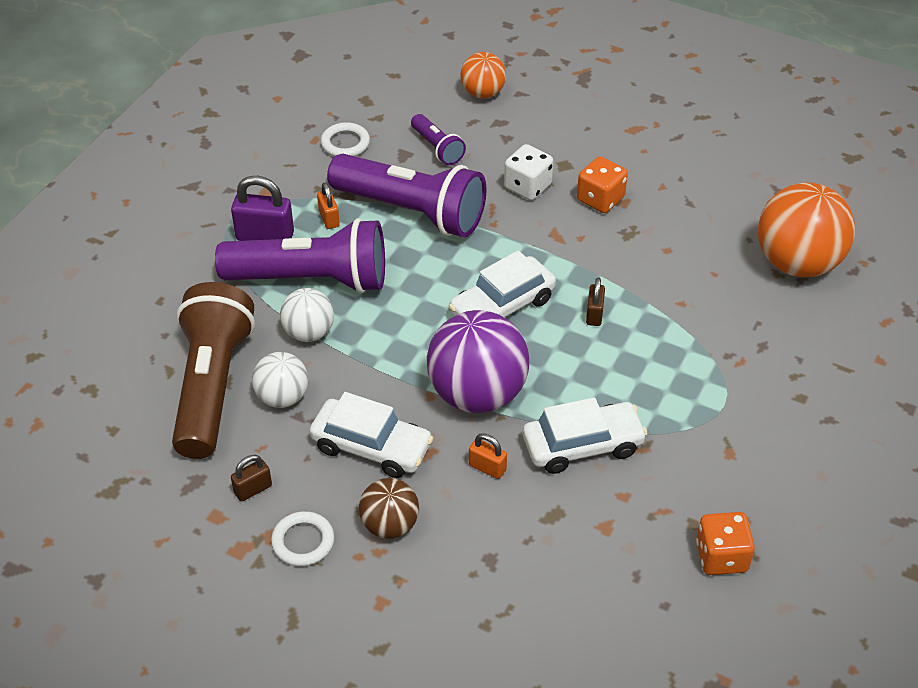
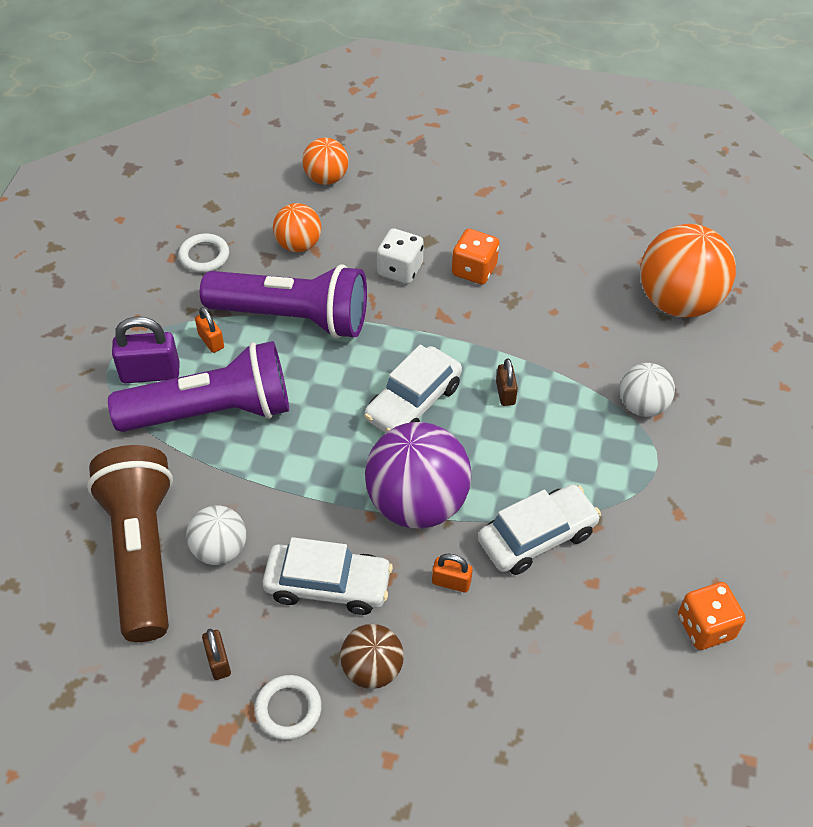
camera: 15 degrees left, 5 degrees up
(253, 489) = (218, 661): brown padlock -> brown padlock turned 60 degrees counterclockwise
(309, 332) = (226, 471): white ball -> white ball (642, 406)
(437, 148) = (298, 245): purple flashlight -> orange ball

